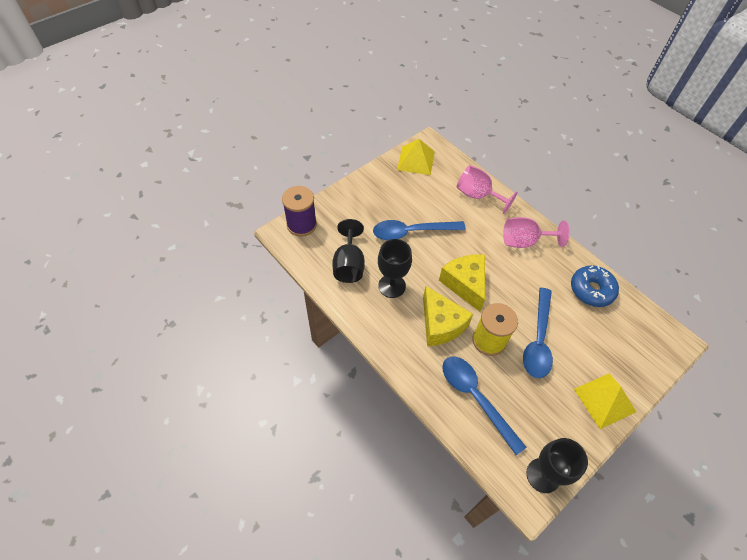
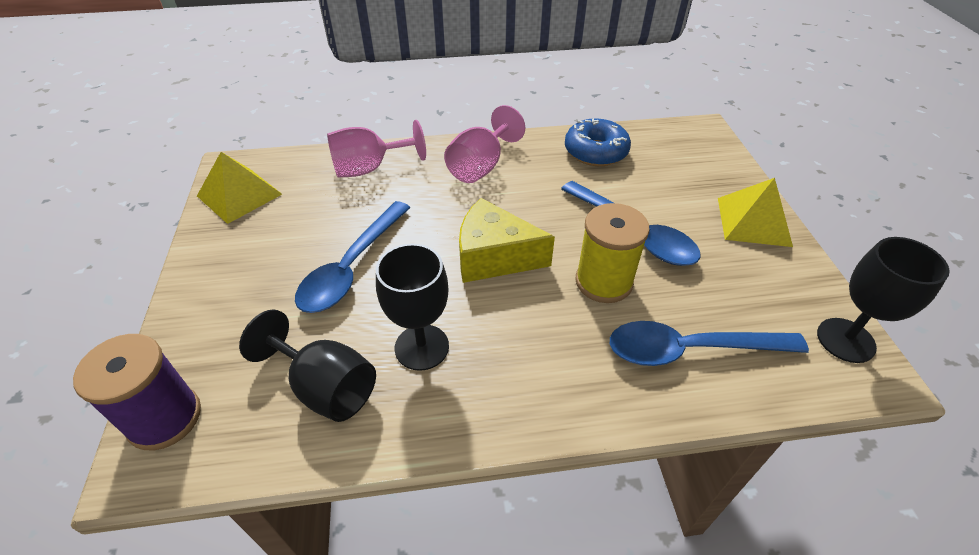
camera: 55 degrees left, 10 degrees down
(440, 324) = (539, 322): yellow cheese -> none

